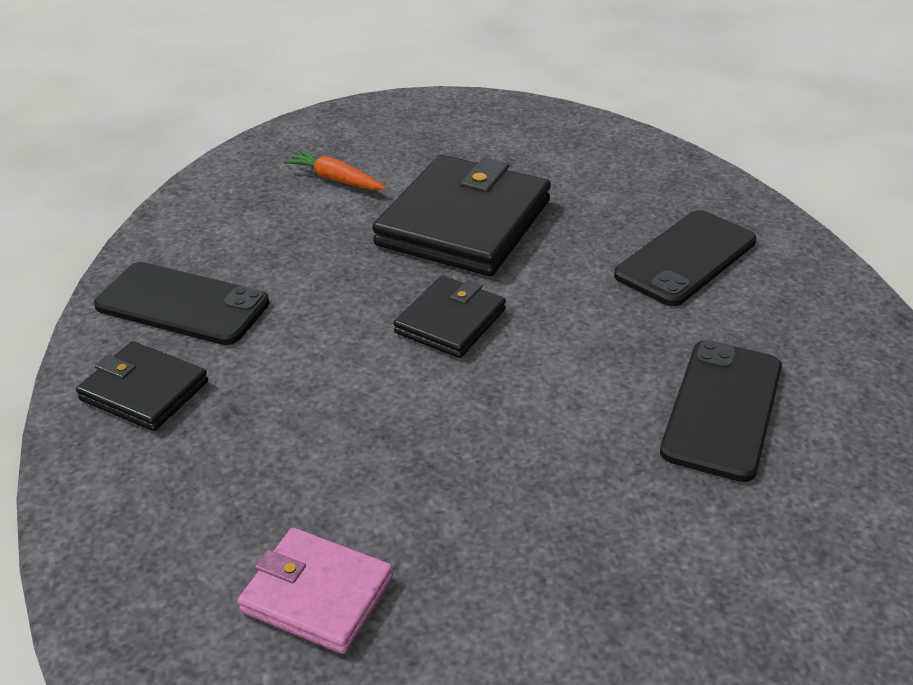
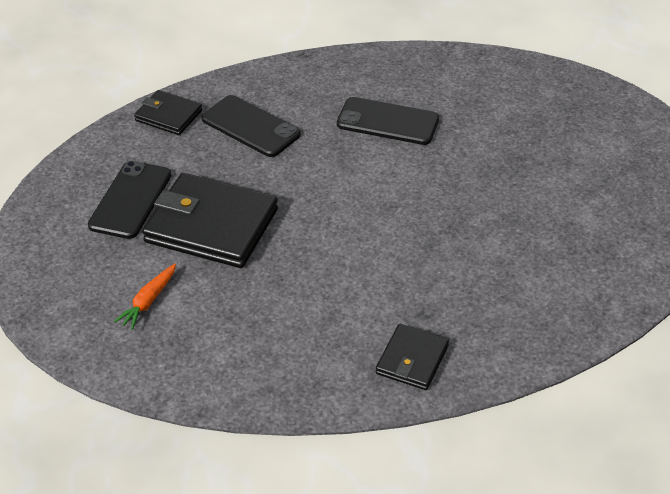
camera: 95 degrees left, 5 degrees up
(182, 304) = (319, 361): black phone -> black phone (130, 200)
(317, 594) = (544, 258): pink wallet -> none
(450, 321) = (325, 225): black wallet -> black wallet (168, 115)

